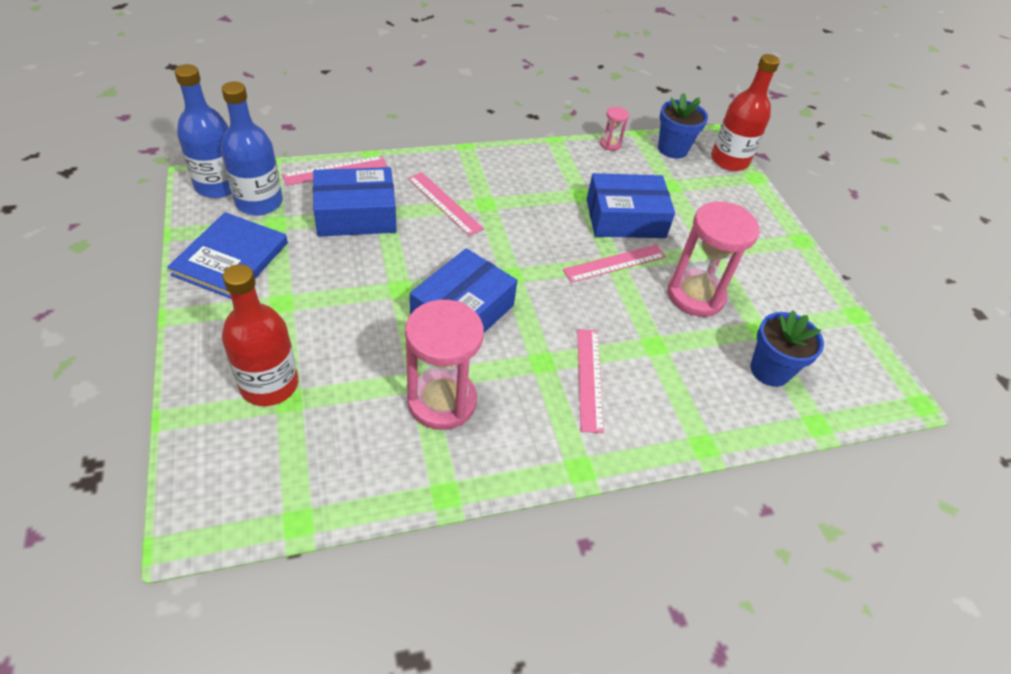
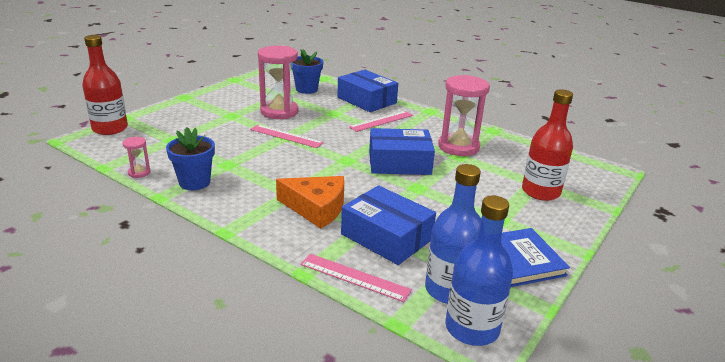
camera: 125 degrees left, 20 degrees down
(444, 203) = (316, 208): pink ruler -> orange cheese
(625, 218) = (235, 144): blue box -> blue box (366, 100)
(672, 149) = (117, 149): blue flower pot -> blue flower pot (194, 182)

